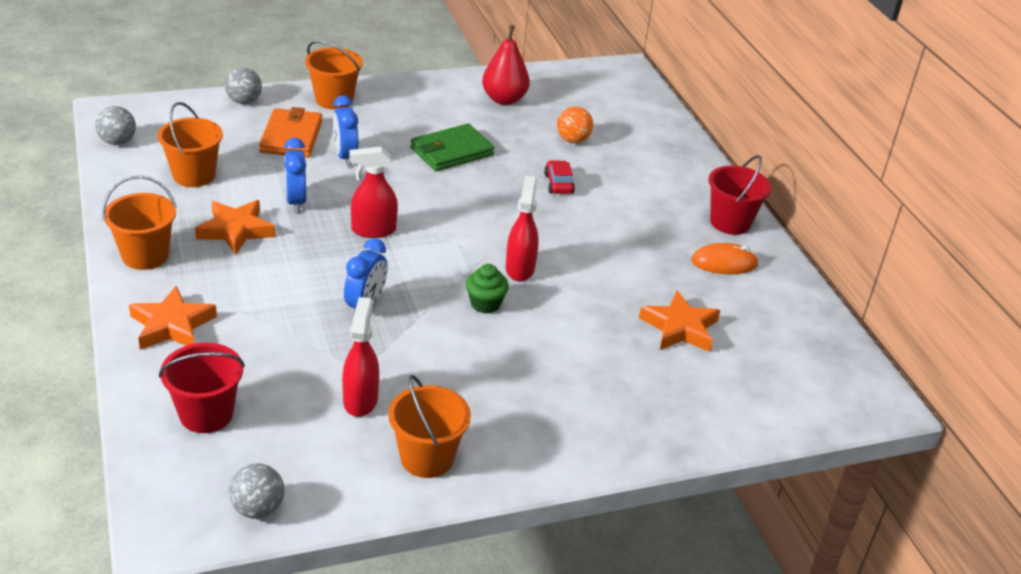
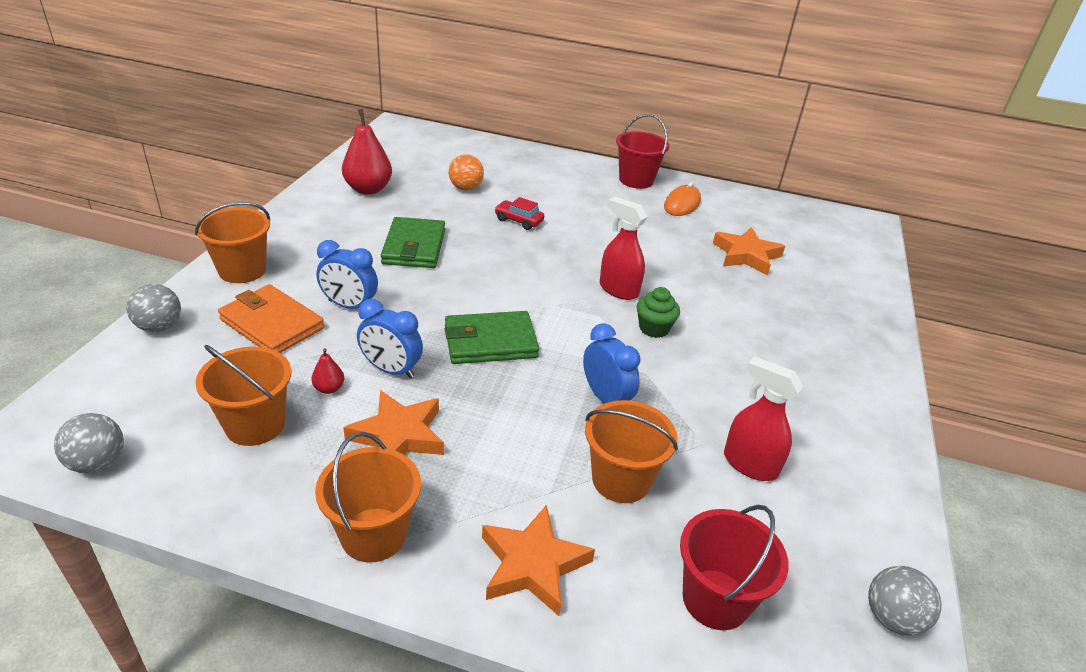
camera: 55 degrees left, 0 degrees up
(252, 186) = (329, 388): none -> red pear
(373, 230) = (490, 342): red spray bottle -> green wallet
(427, 458) = (852, 457): orange bucket -> orange bucket (621, 480)

